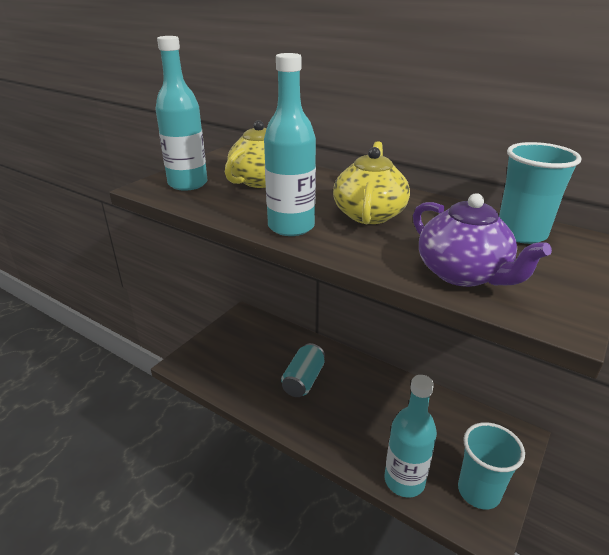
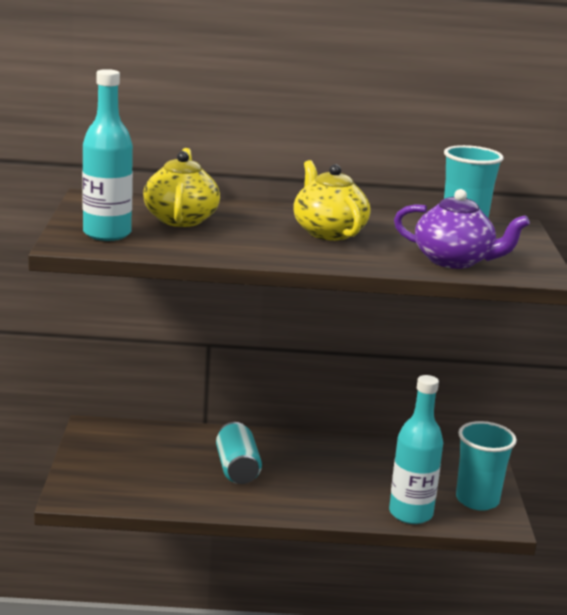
camera: 35 degrees left, 10 degrees down
(291, 227) = (277, 253): turquoise bottle -> none

